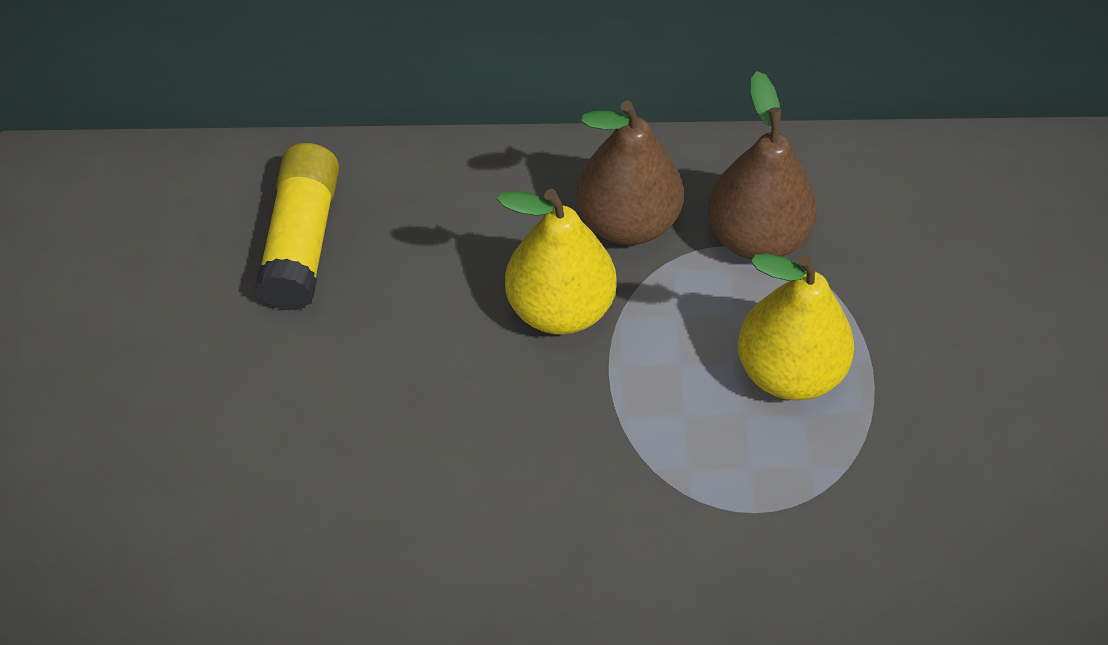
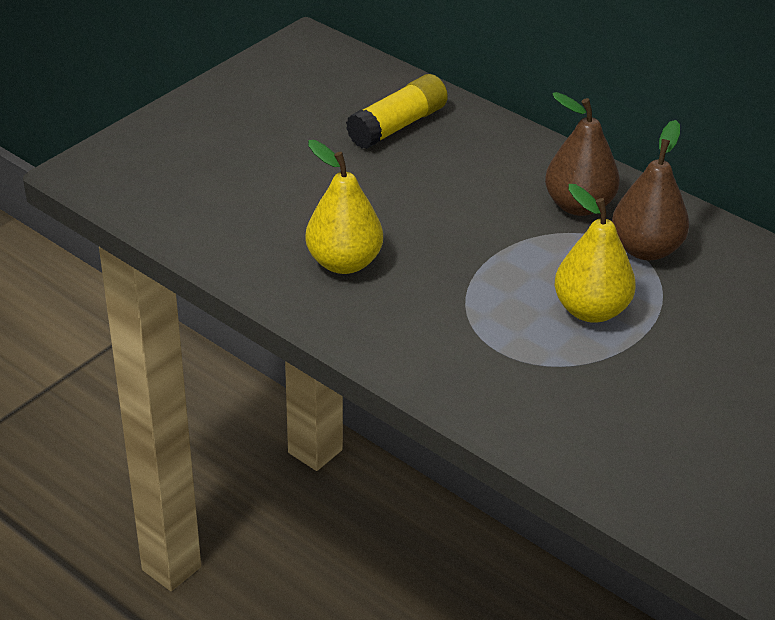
camera: 40 degrees right, 15 degrees down
(560, 309) = (496, 219): yellow pear -> yellow pear (344, 262)

